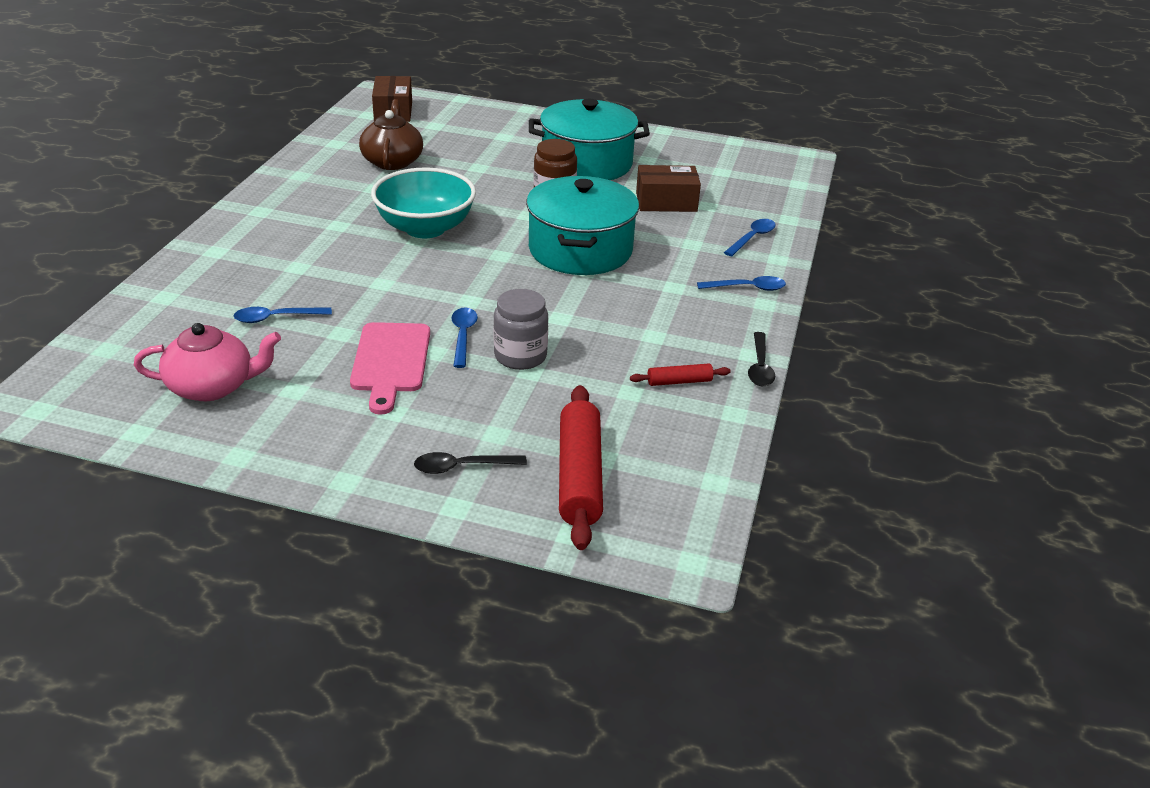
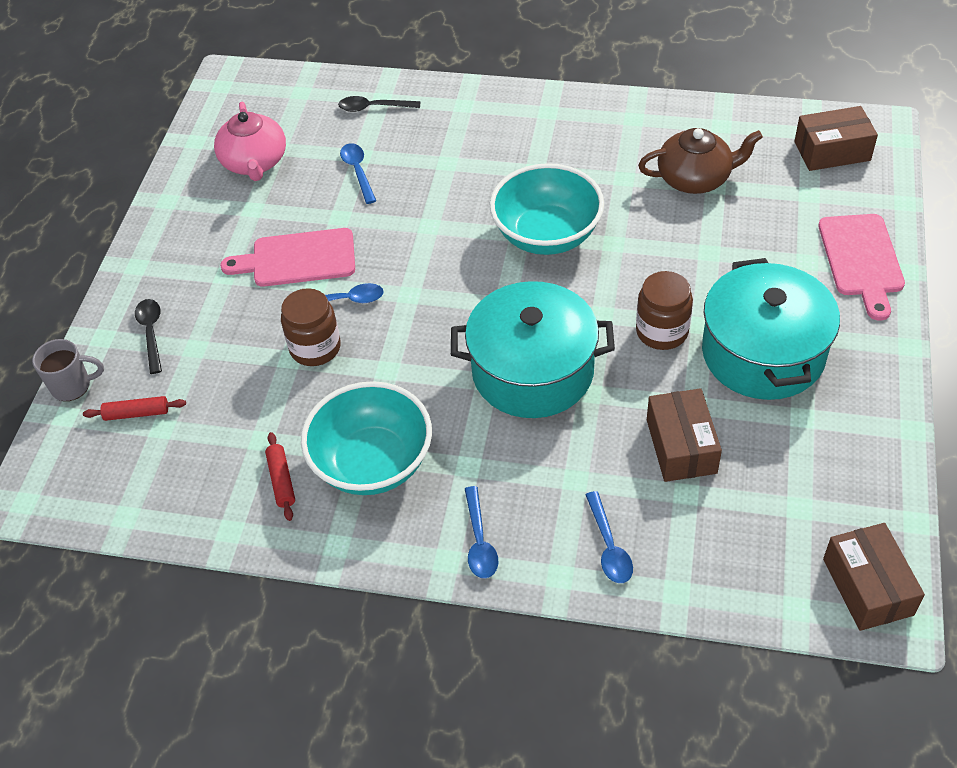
camera: 90 degrees right, 15 degrees up
(510, 120) = (861, 260): none -> pink cutting board
(520, 356) = (315, 348): grey jar -> brown jar
(527, 529) = (72, 386): none -> grey mug
(580, 476) = (137, 413): red rolling pin -> red rolling pin, size x0.49
(665, 332) = (372, 463): none -> turquoise bowl
(752, 238) = (609, 546): blue spoon -> blue spoon turned 45 degrees clockwise
(760, 367) = (313, 554): black spoon -> black spoon (373, 108)
(782, 161) = (867, 587): none -> brown box

